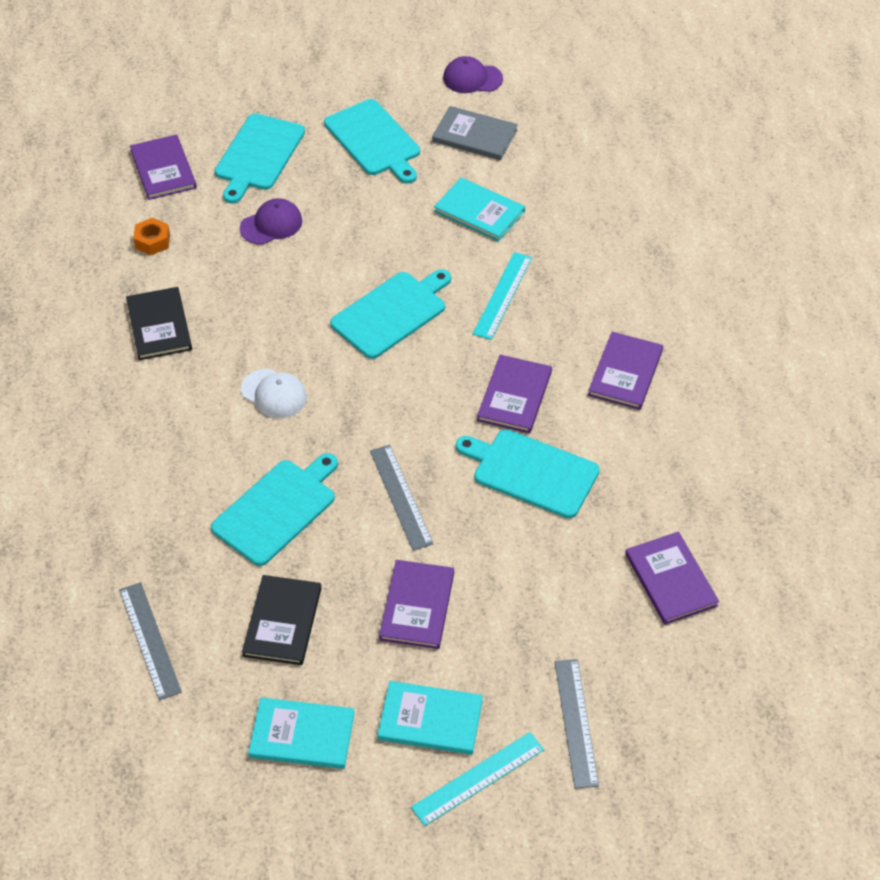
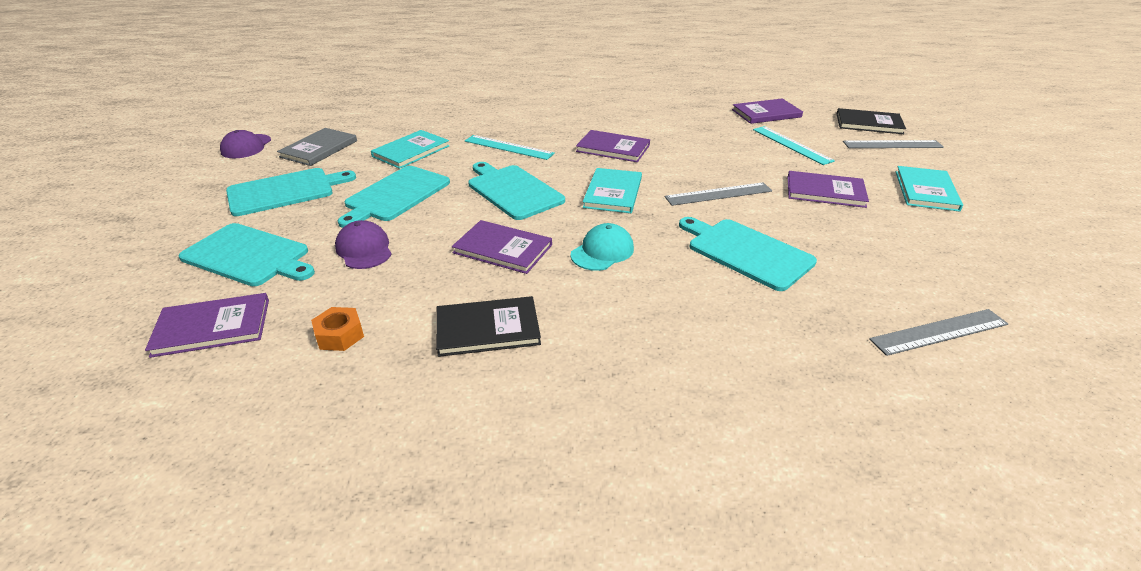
camera: 85 degrees left, 15 degrees down
(274, 394) = (602, 251): white cap -> turquoise cap
(282, 622) = (872, 251): black book -> black book (869, 123)
(302, 735) = (982, 244): turquoise book -> turquoise book (613, 192)
(478, 778) = (962, 176): turquoise ruler -> turquoise ruler (791, 145)
(531, 472) = (685, 146): turquoise cutting board -> turquoise cutting board (395, 195)
(625, 373) = (594, 114): purple book -> purple book (502, 249)

